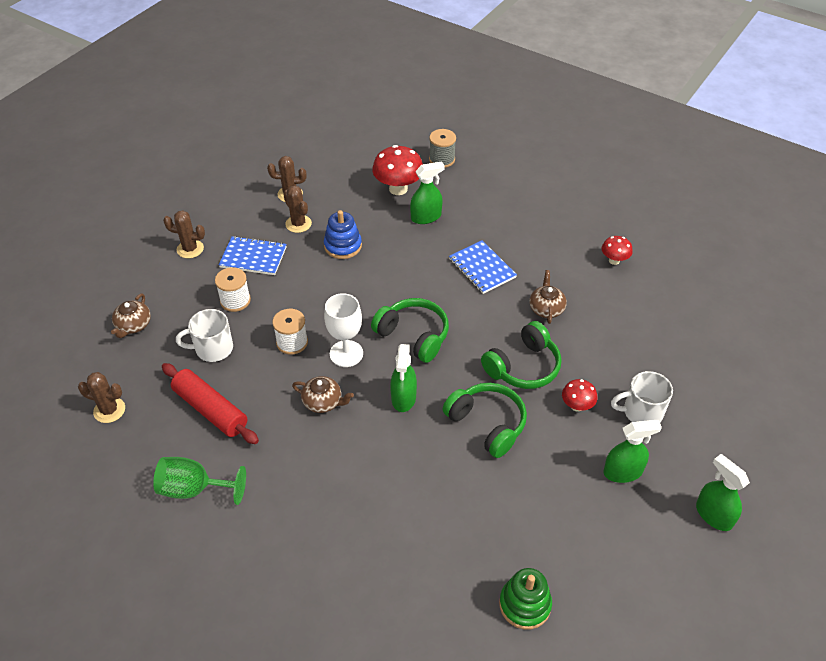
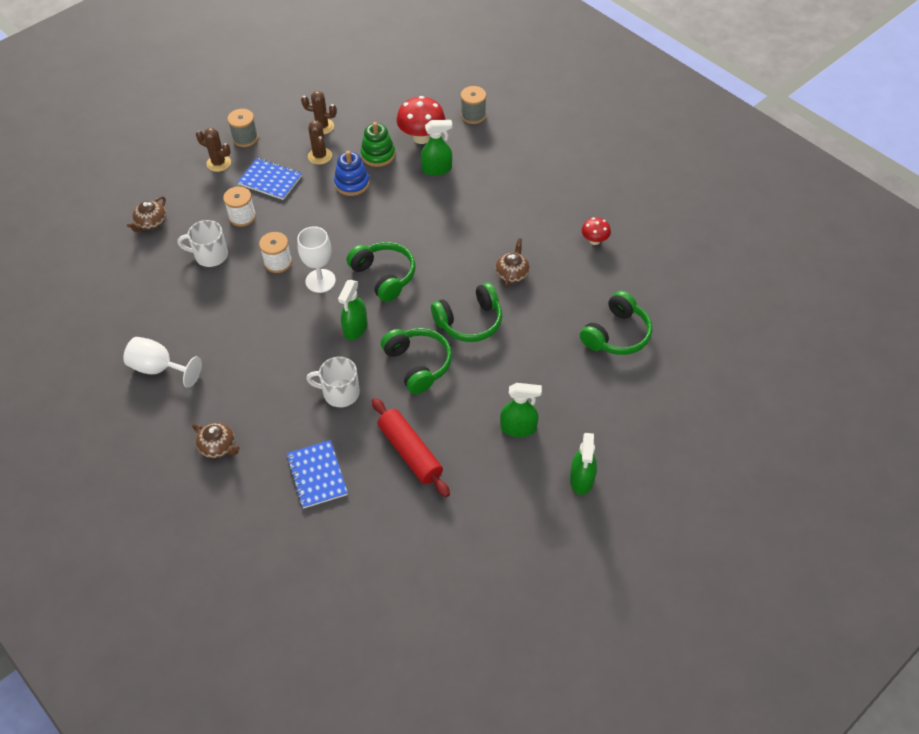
camera: 15 degrees right, 5 degrees up
(109, 410) = (111, 291): brown cactus -> none
(194, 489) = (159, 368): green goblet -> white goblet
(210, 410) = (192, 307): red rolling pin -> red rolling pin (410, 452)
(211, 219) = (245, 138): none -> grey spool
(323, 402) = (286, 318): brown teapot -> brown teapot (218, 447)
(482, 268) = (469, 226): blue notebook -> blue notebook (317, 475)
(525, 604) = (390, 514): green stacking toy -> green stacking toy (378, 155)
(577, 406) = (502, 365): red mushroom -> none
(641, 412) = (558, 381): white mug -> white mug (340, 393)
(678, 351) = (617, 334): none -> green headphones
(713, 515) = (581, 479): green spray bottle -> green spray bottle turned 150 degrees counterclockwise

